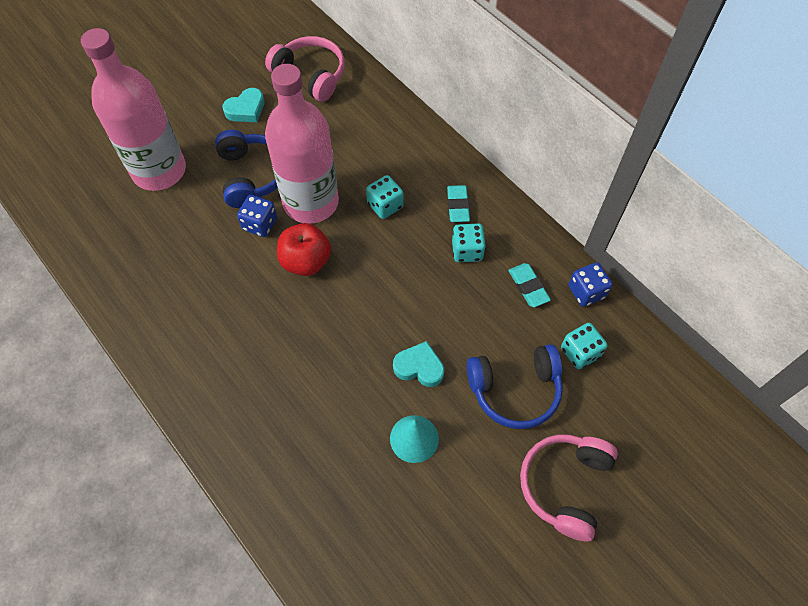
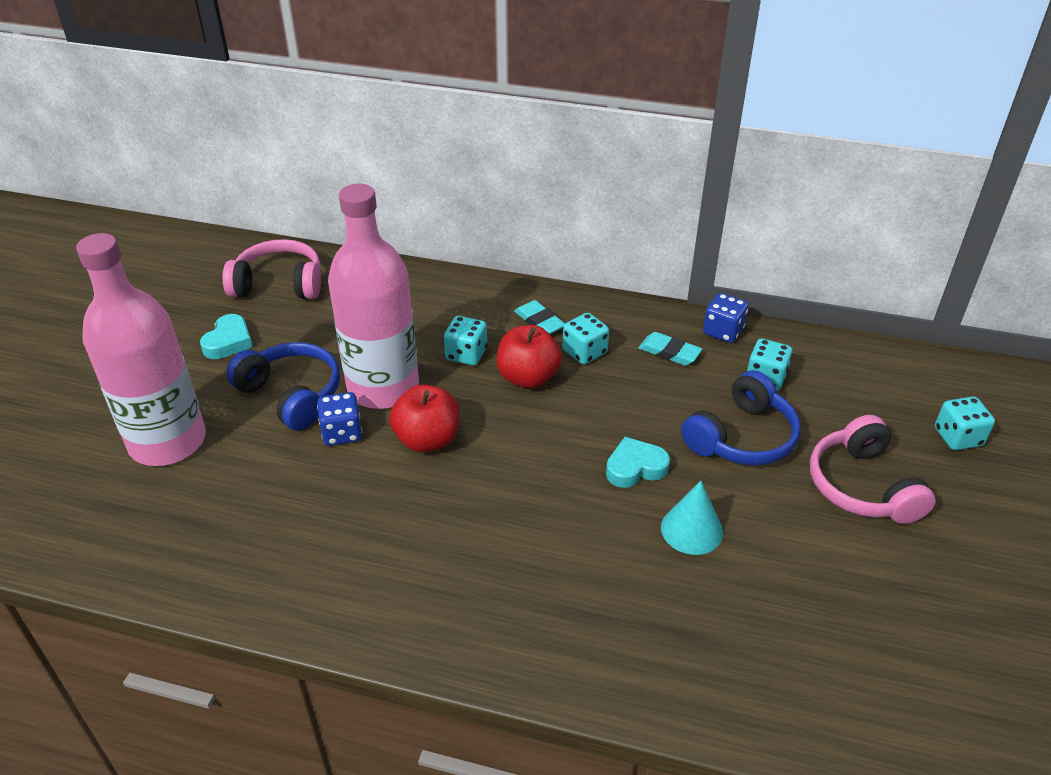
camera: 35 degrees left, 20 degrees down
(410, 250) = (528, 377): none -> red apple
(682, 495) = (958, 437): none -> turquoise dice

